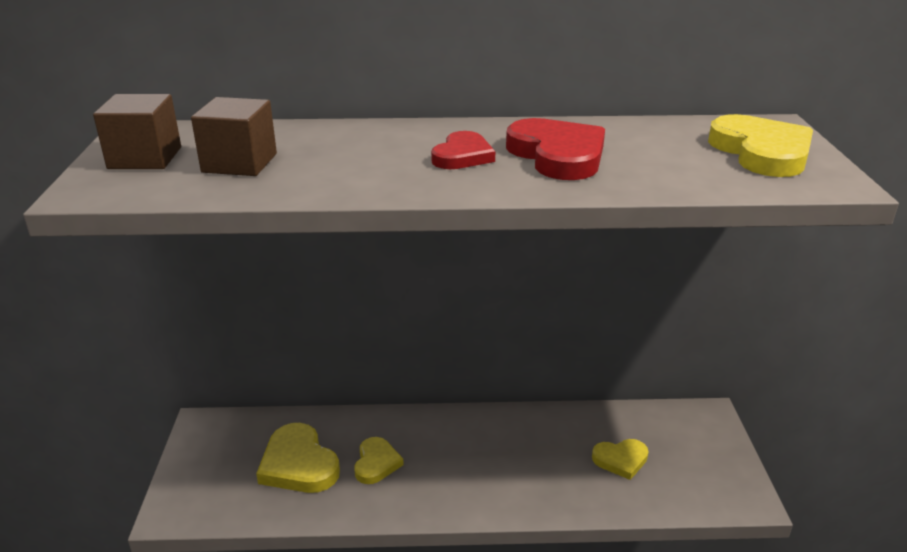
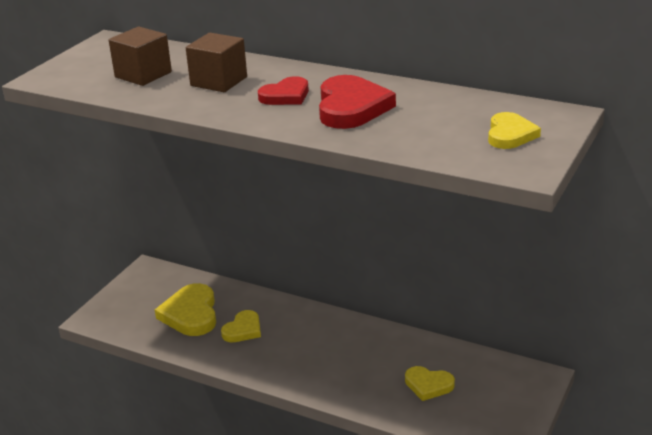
camera: 30 degrees right, 0 degrees up
(145, 158) = (94, 61): brown cube -> brown cube (219, 81)
(761, 152) = (510, 135): yellow heart -> yellow heart, size x0.62

